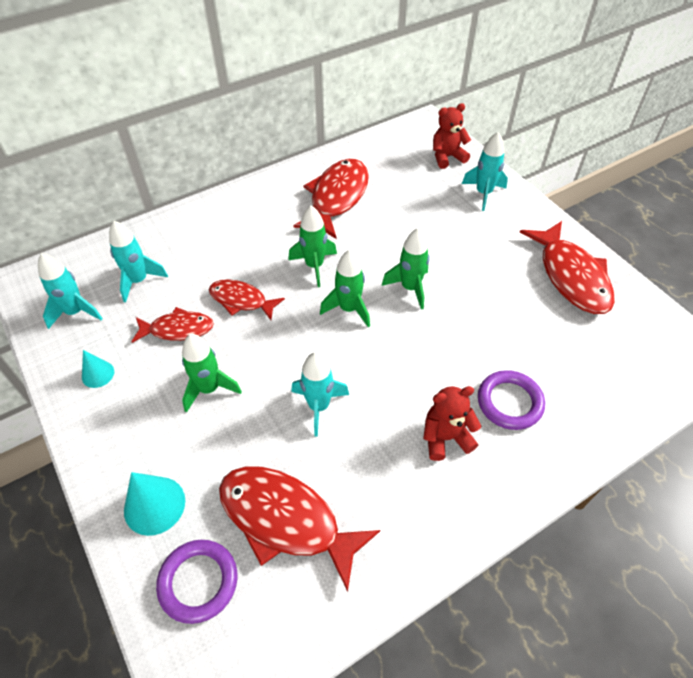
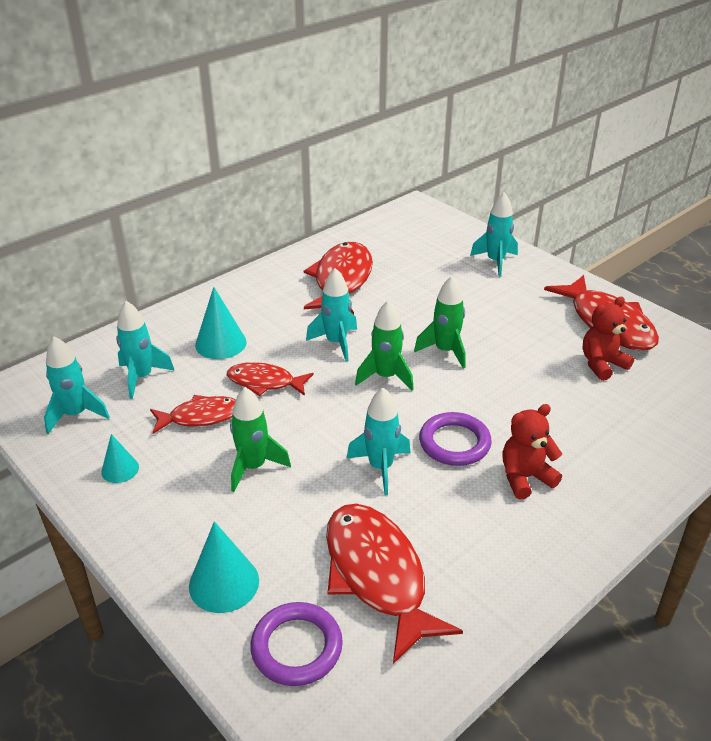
camera: 10 degrees left, 15 degrees down
(214, 253) = (220, 343): none -> turquoise cone
(286, 520) = (377, 575): red fish -> red fish turned 45 degrees clockwise
(314, 266) = (336, 343): green rocket -> turquoise rocket
(447, 157) = (447, 234): red teddy bear -> red teddy bear (602, 364)
(509, 402) = (581, 438): purple ring -> purple ring (454, 443)

